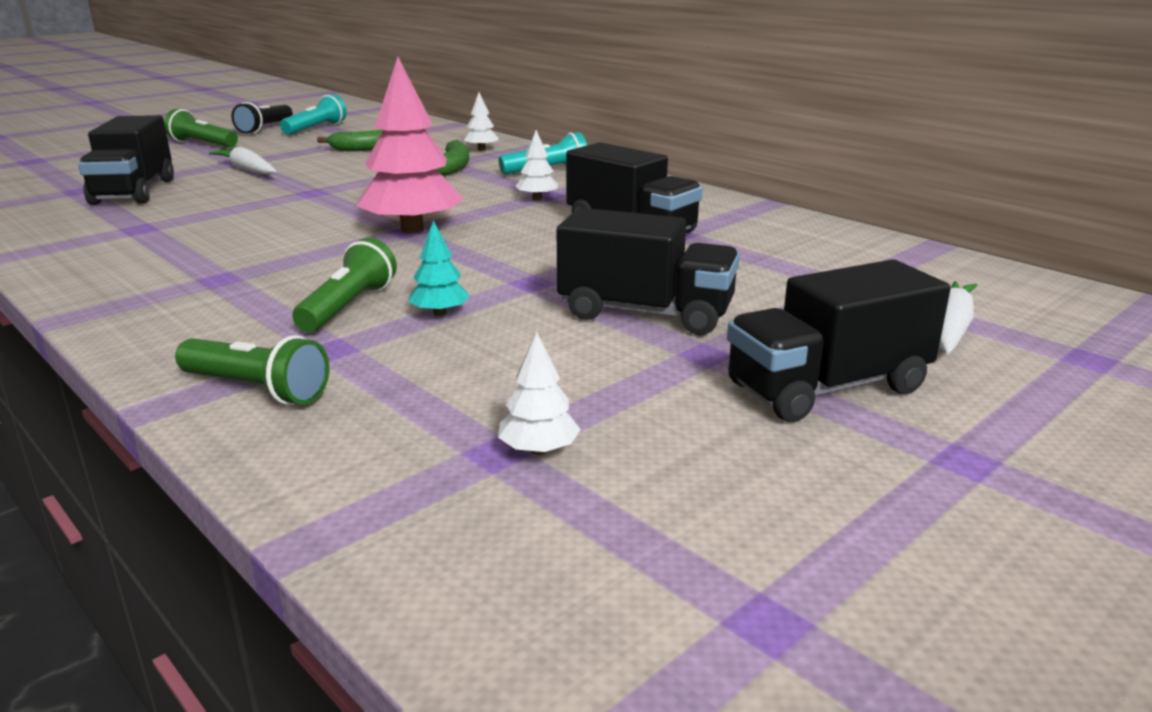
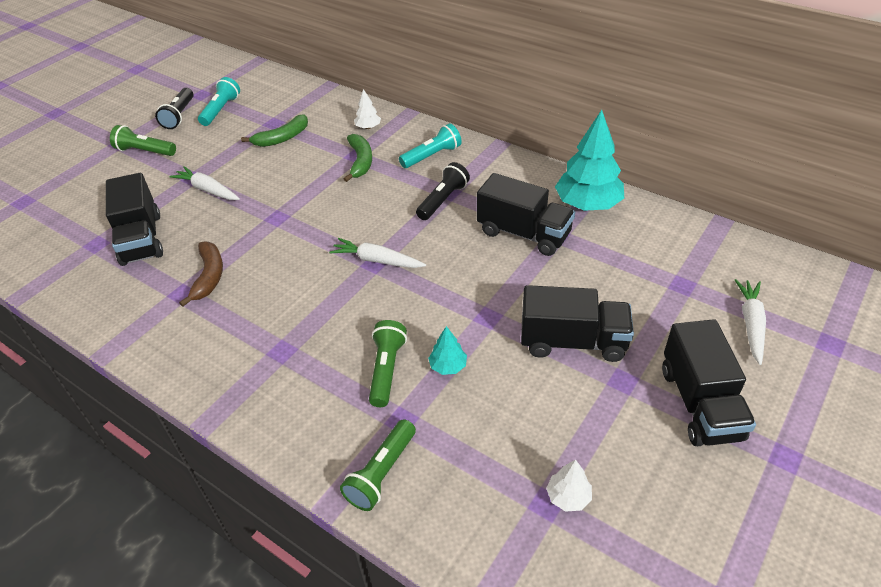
camera: 10 degrees left, 20 degrees up
(185, 221) = (209, 277): none -> brown banana
(256, 389) = (381, 473): green flashlight -> green flashlight turned 105 degrees clockwise
(412, 229) = (377, 260): pink tree -> white carrot
(537, 198) = (443, 200): white tree -> black flashlight
(738, 216) = (587, 204): none -> turquoise tree
(827, 388) = (700, 403): black truck -> black truck turned 60 degrees counterclockwise

